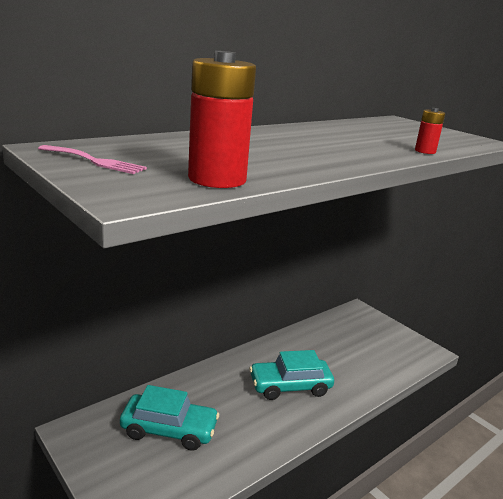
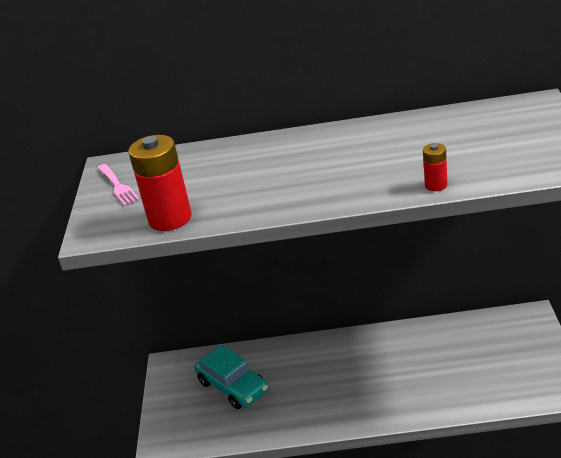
camera: 45 degrees right, 10 degrees up
(290, 386) = (364, 381): turquoise car -> none

